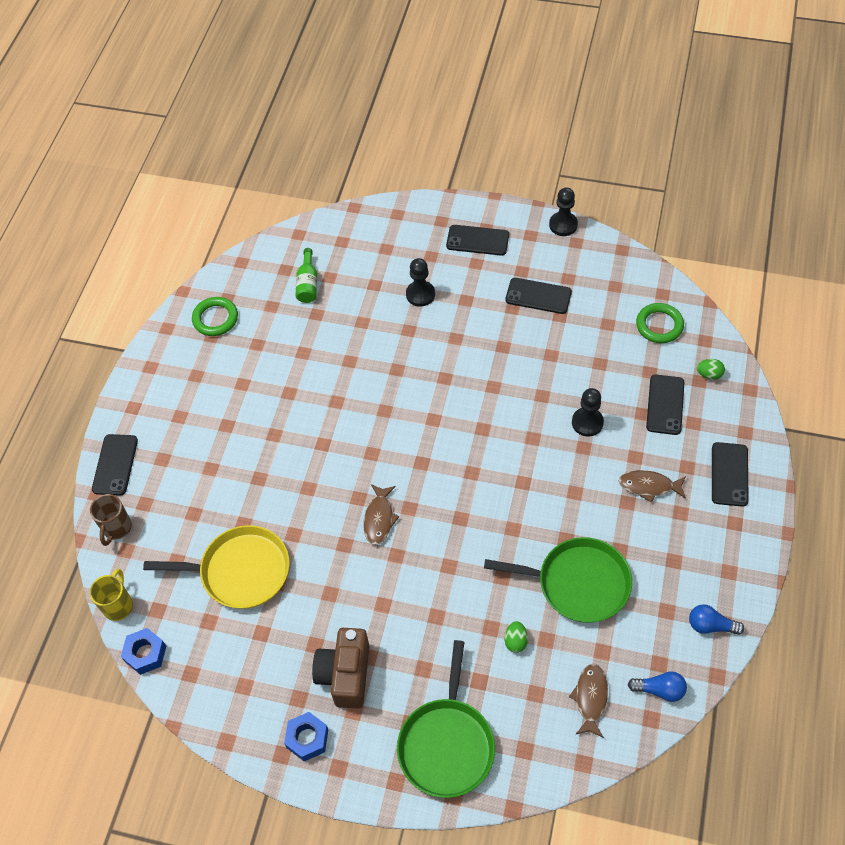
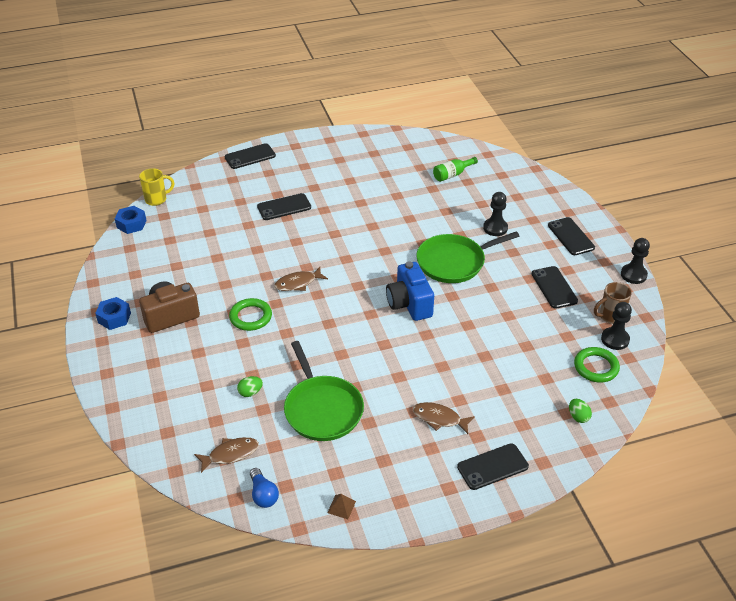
camera: 55 degrees right, 15 degrees down
(116, 528) = (207, 176): brown mug -> brown mug (610, 316)
(215, 319) = (388, 149): green ring -> green ring (251, 317)
(240, 571) = (214, 238): yellow pan -> none
(447, 744) = (148, 388): green pan -> green pan (454, 262)
(480, 430) = (409, 304): none -> blue camera
(587, 422) = (466, 359): black pawn -> black pawn (615, 339)
(649, 486) = (439, 418): brown fish -> brown fish turned 45 degrees counterclockwise
(665, 405) = (523, 399): black phone -> black phone (284, 207)
(710, 625) = (341, 507): blue light bulb -> brown pyramid

